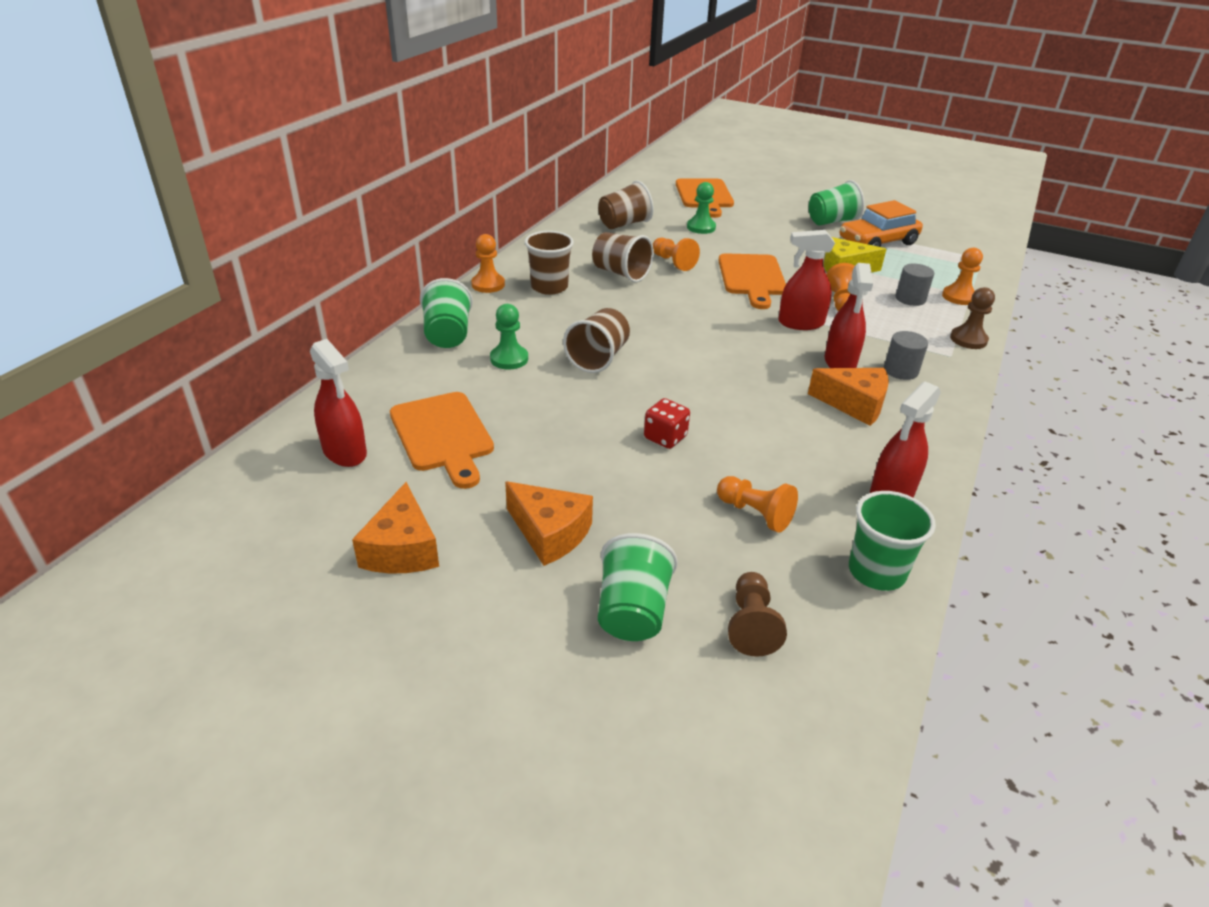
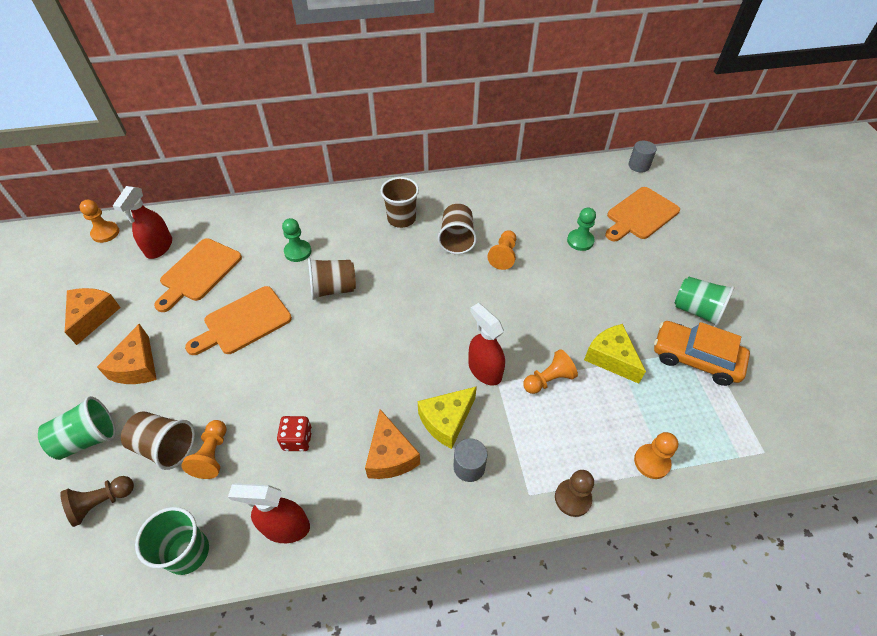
camera: 55 degrees right, 15 degrees up
(402, 549) = (93, 316): orange cheese -> orange cheese turned 135 degrees clockwise
(448, 335) = (302, 213): green cup -> none
(488, 284) = (377, 193): orange pawn -> orange pawn (105, 233)
(624, 224) = (534, 201): brown cup -> brown cup (165, 447)
(665, 437) = (266, 368): red dice -> red dice (297, 439)
(752, 278) = (528, 309): orange cutting board -> orange cutting board (244, 322)
(840, 362) = (446, 420): red spray bottle -> yellow cheese
(910, 299) = (606, 426): grey cylinder -> grey cylinder (639, 165)

